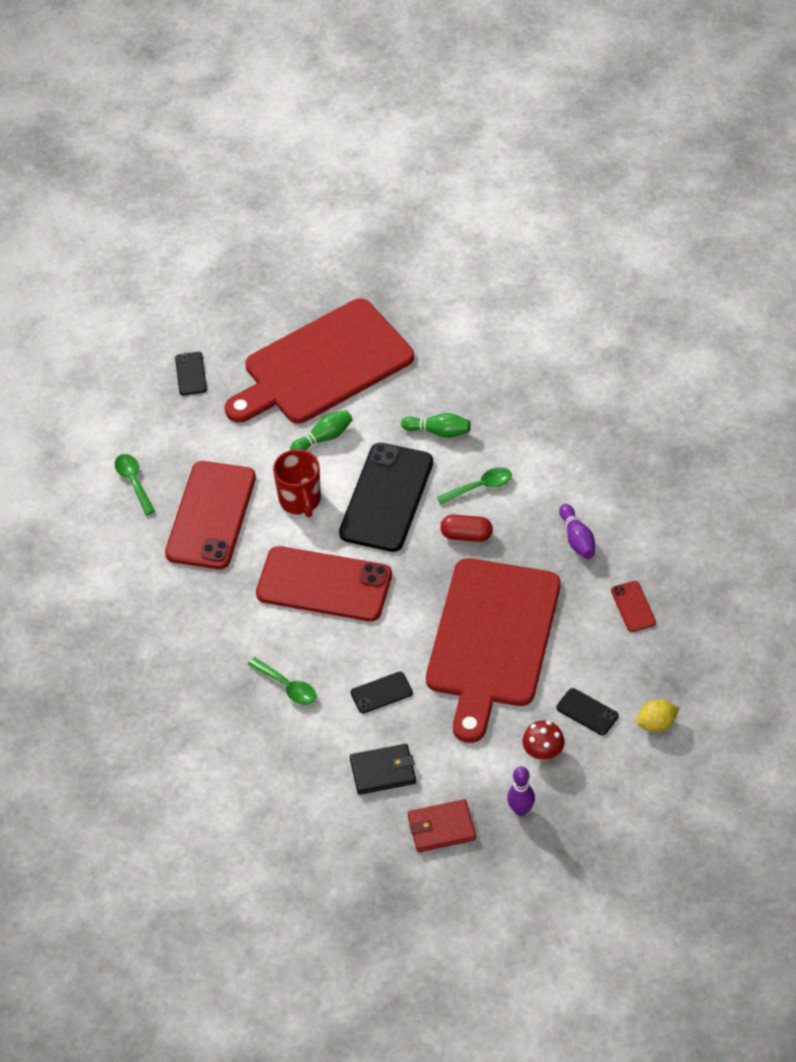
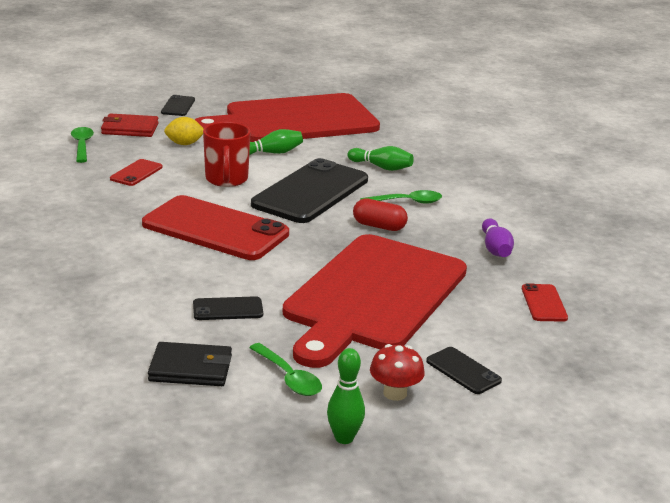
camera: 10 degrees right, 25 degrees down
(211, 515) = (136, 173): red phone -> red phone, size x0.44
(287, 686) = (128, 285): green spoon -> green spoon (288, 377)
(441, 828) = (232, 432): red wallet -> red wallet (130, 129)
(521, 810) = (344, 438): purple bowling pin -> green bowling pin
(656, 724) = (548, 398): yellow lemon -> yellow lemon (184, 144)

